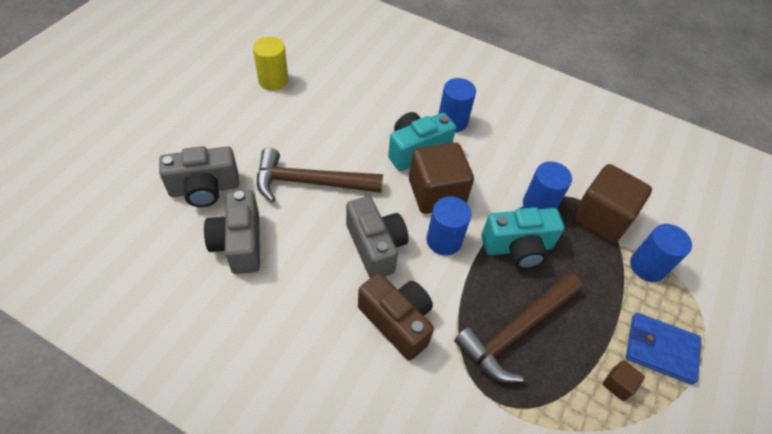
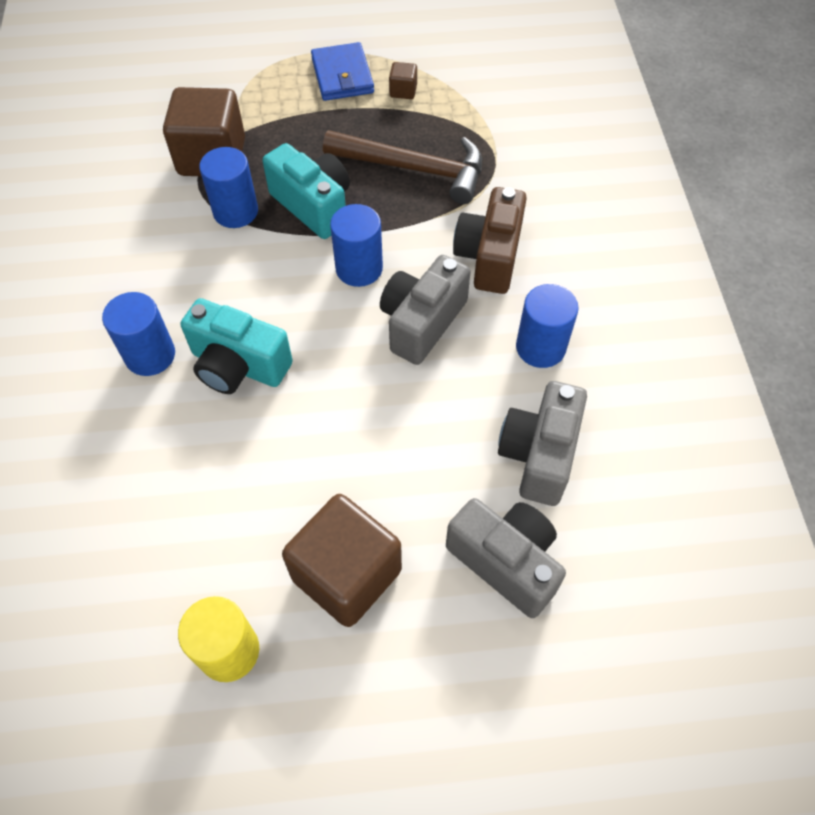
camera: 120 degrees left, 5 degrees up
(239, 243) = (539, 454): grey camera -> grey camera turned 150 degrees clockwise
(310, 182) = (389, 446): brown hammer -> none
(436, 193) = (295, 308): brown cube -> brown cube (346, 574)
(647, 266) = (252, 106): blue cylinder -> blue cylinder (540, 347)

